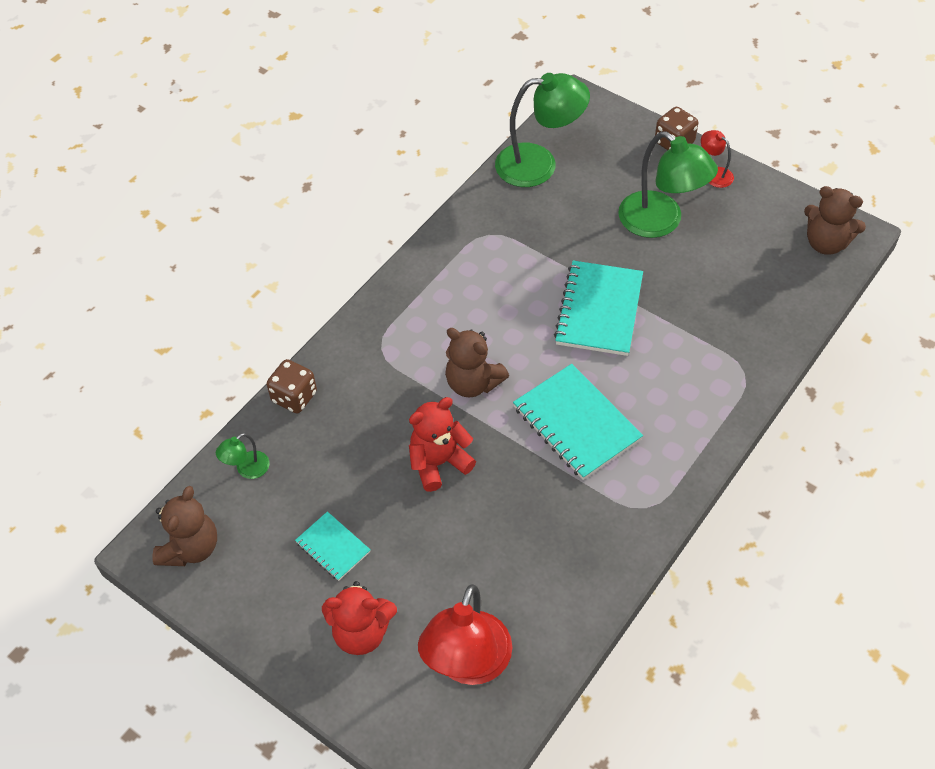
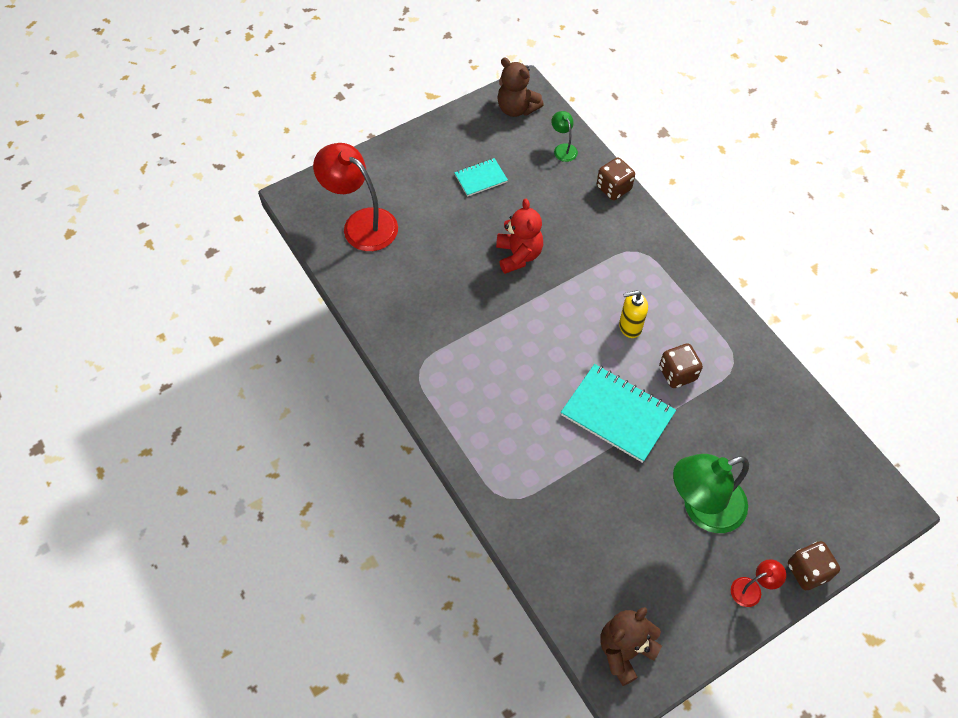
camera: 110 degrees right, 5 degrees up
(361, 632) = (413, 177): red teddy bear -> none
(473, 383) = (580, 299): brown teddy bear -> none
(487, 328) = (630, 327): none -> yellow soap dispenser
(525, 274) = (677, 373): none -> brown dice
(539, 164) = (810, 435): green lamp -> none
(576, 423) = (512, 353): turquoise notebook -> none

